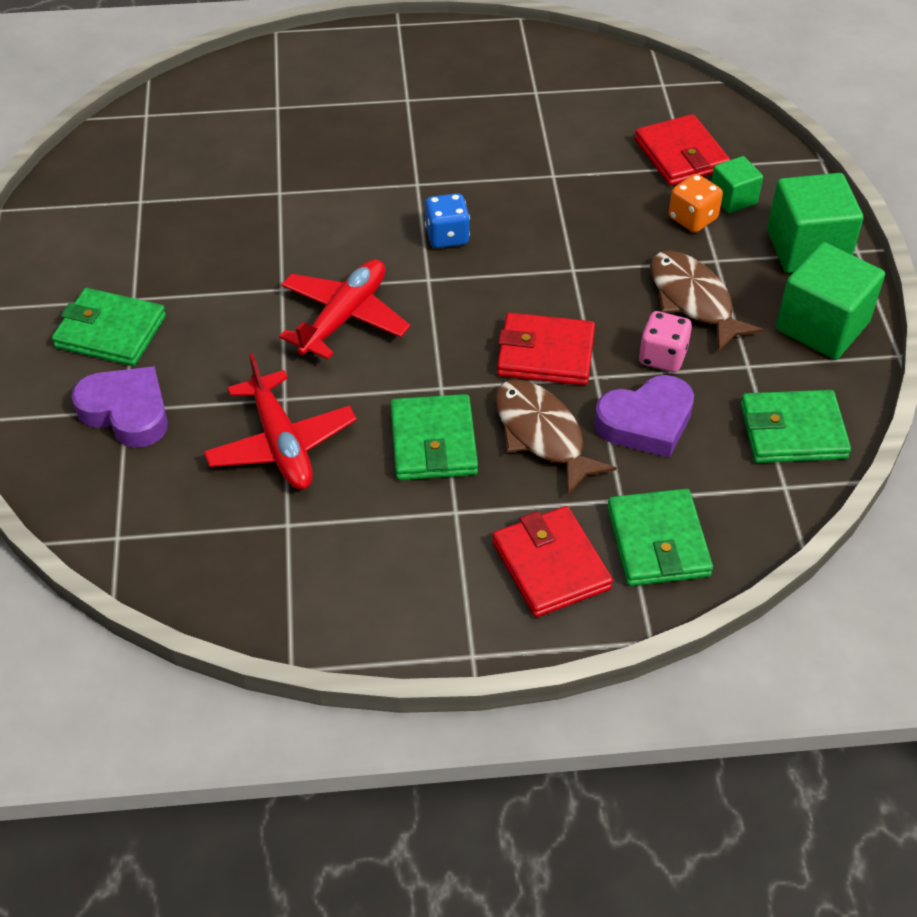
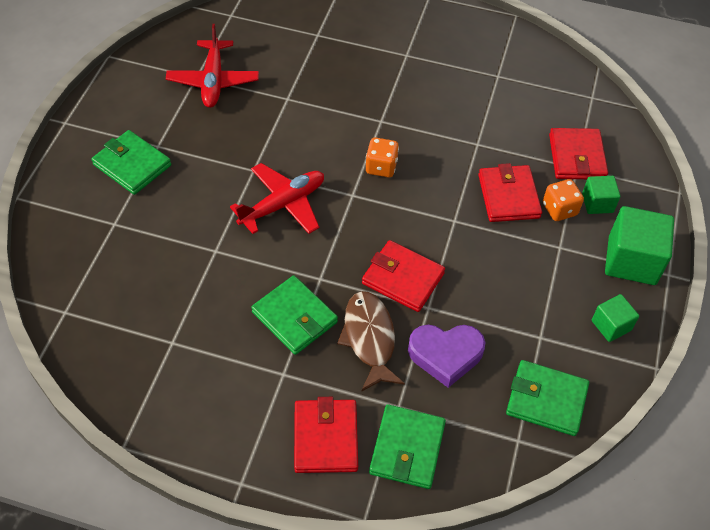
camera: 20 degrees right, 5 degrees up
(127, 412) = (114, 226): purple heart -> none
(281, 444) = (197, 283): red plane -> red plane (213, 81)
(433, 442) = (294, 317): green wallet -> green wallet turned 60 degrees counterclockwise
(447, 236) = (381, 167): blue dice -> orange dice
(624, 222) = (508, 196): none -> red wallet
(662, 357) = (482, 309): pink dice -> none
(693, 300) = (527, 273): brown fish -> none
(822, 326) = (611, 325): green cube -> green cube, size x0.55

